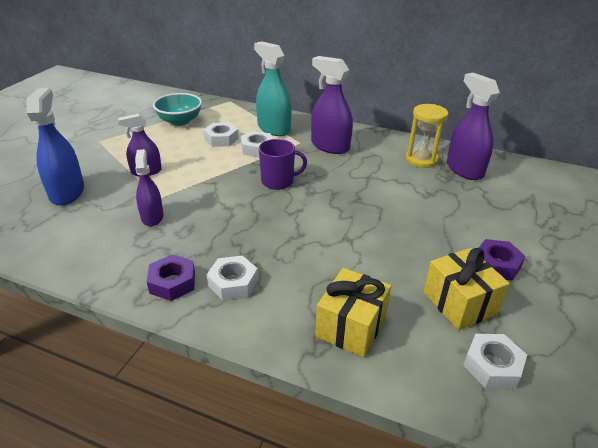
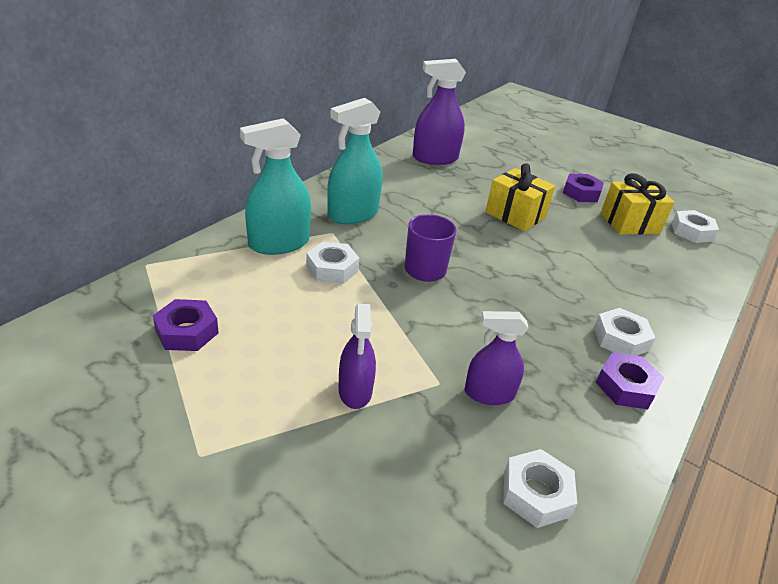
camera: 80 degrees left, 0 degrees up
(67, 192) = (394, 506): blue spray bottle -> none
(180, 121) = (187, 331): turquoise bowl -> purple nut
(221, 139) = (284, 295): white nut -> white nut (536, 494)
(330, 146) = (353, 214): purple spray bottle -> turquoise spray bottle
(351, 326) = (667, 280): yellow gift -> yellow gift (515, 215)
(421, 160) = (408, 172): yellow hourglass -> none

